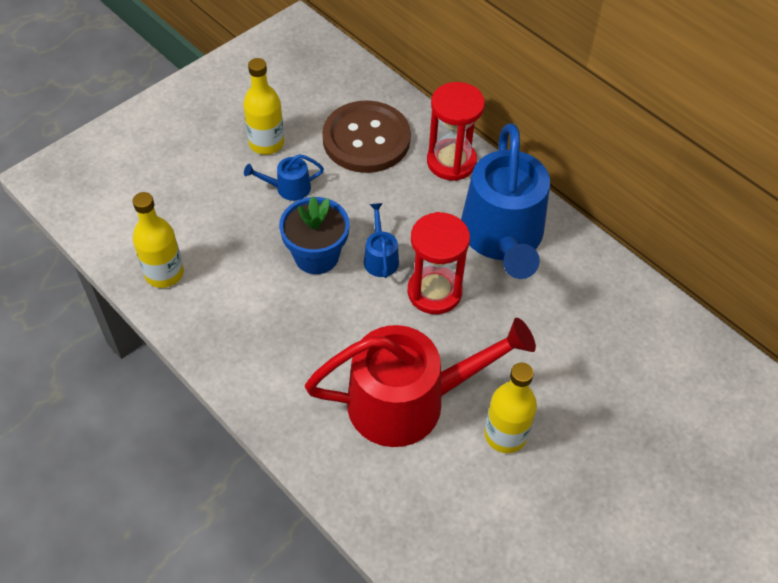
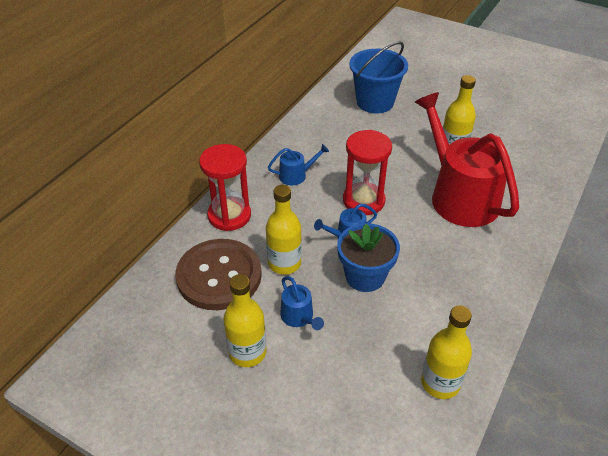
camera: 105 degrees left, 10 degrees down
(362, 193) = (284, 263): none -> yellow bottle
(502, 237) = (296, 175): blue watering can -> blue watering can, size x0.41
(649, 376) = (375, 102): none -> blue bucket

